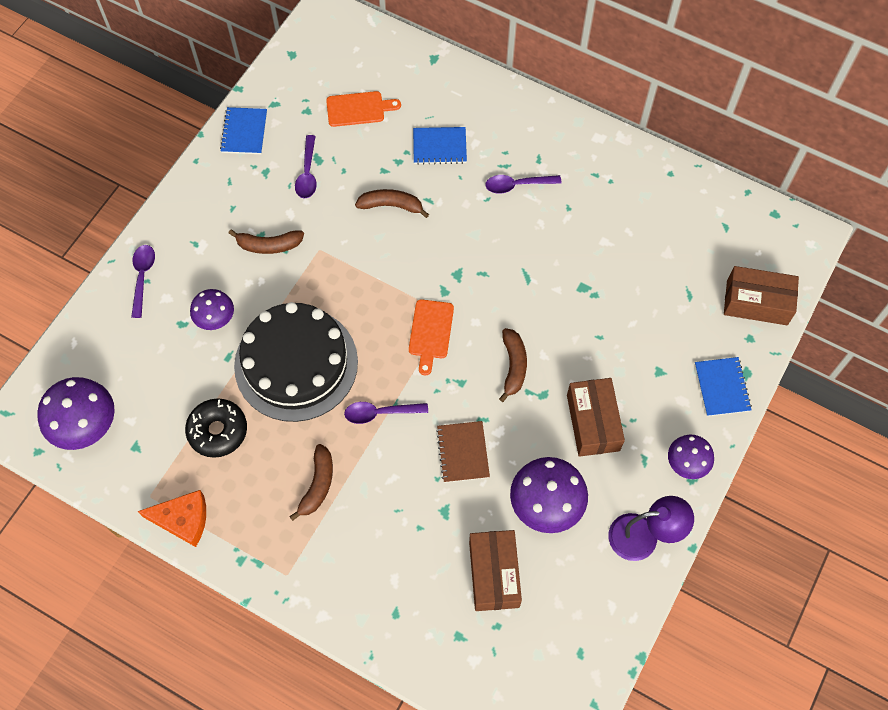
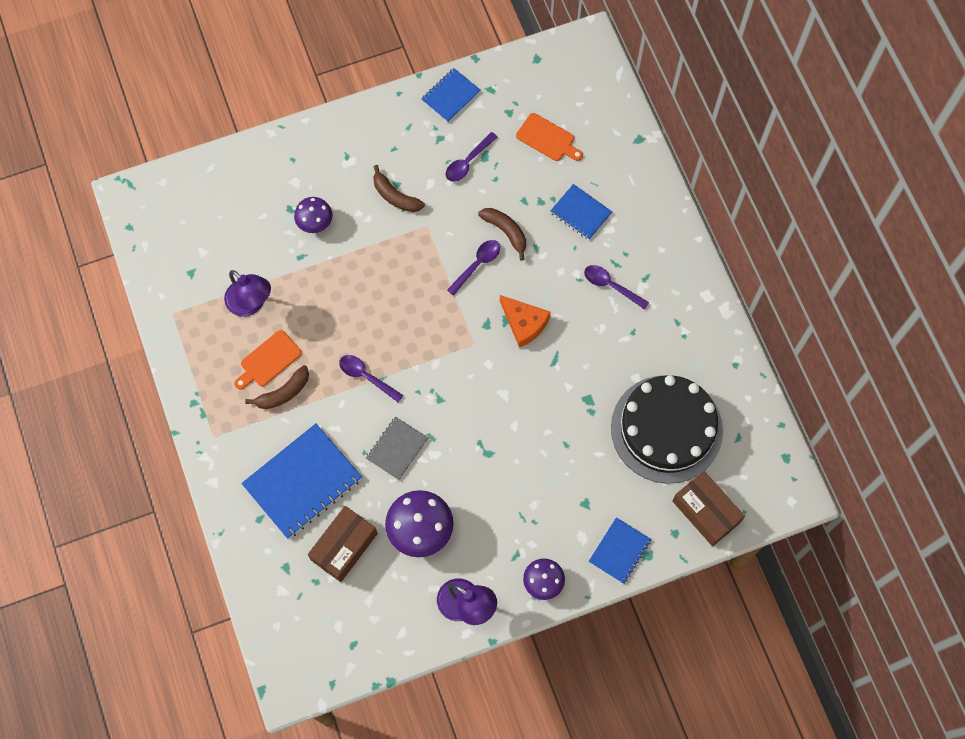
camera: 40 degrees right, 5 degrees up
(86, 425) = (172, 233): purple mushroom -> none
(142, 277) = (292, 155): purple spoon -> purple spoon (477, 265)
(183, 520) = (180, 346): orange cheese -> orange cheese (524, 323)
(218, 431) = (251, 304): black donut -> purple lamp
(296, 363) = (341, 297): black cake -> black cake (666, 429)
(405, 548) = (302, 482): none -> blue notebook
(430, 332) = (450, 347): orange cutting board -> orange cutting board (268, 360)
(463, 452) = (397, 449): brown notebook -> grey notebook
(513, 366) = (486, 417): brown banana -> none
(593, 422) = (504, 501): brown box -> none

